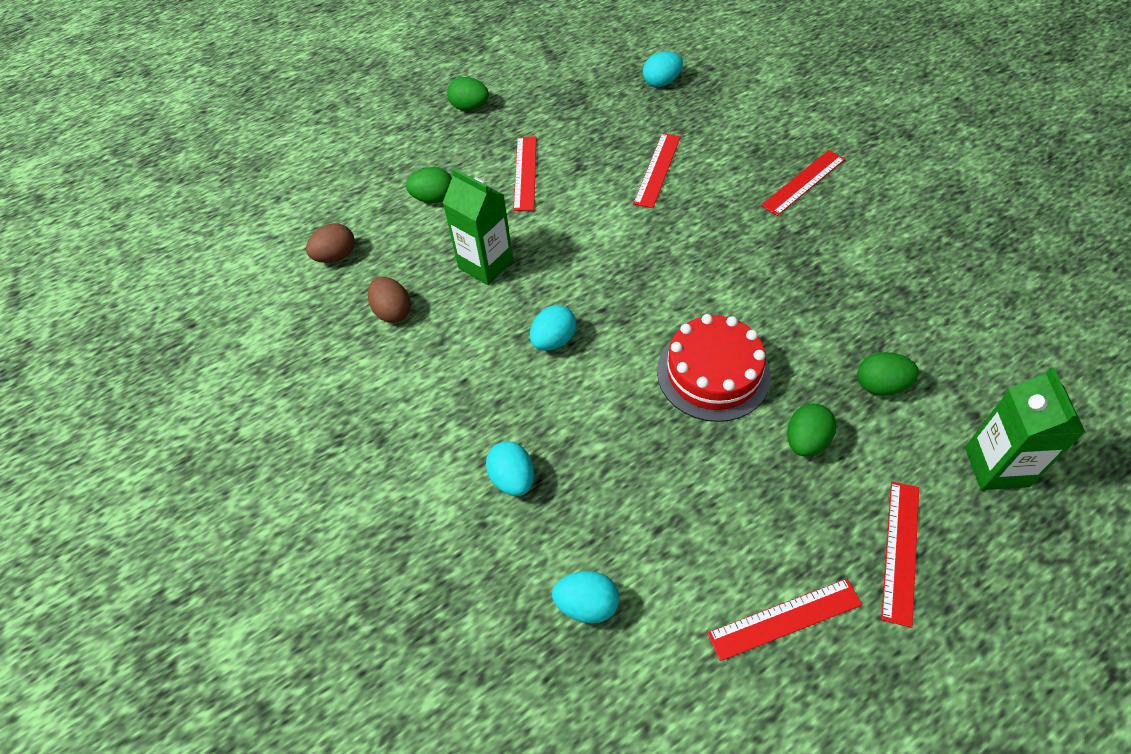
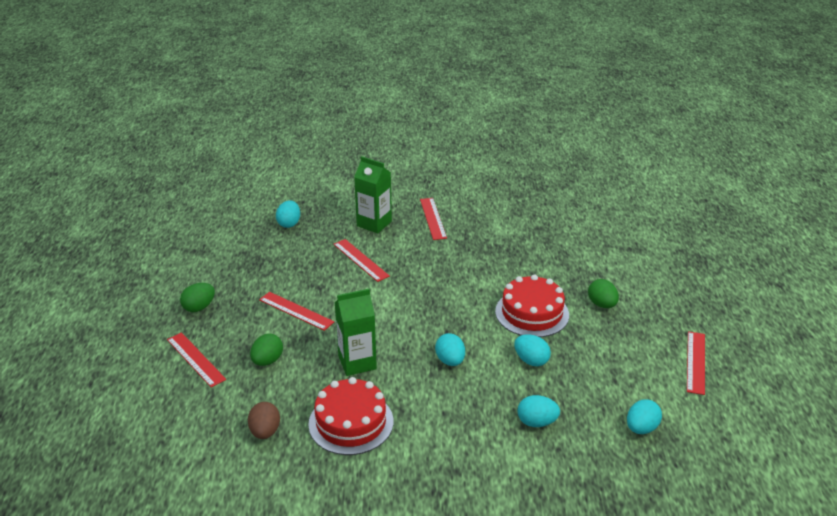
camera: 60 degrees left, 20 degrees down
(393, 311) = (351, 422): brown egg -> red cake
(620, 418) = (531, 360): none -> turquoise egg
(880, 385) = (589, 265): green egg -> none
(900, 551) = (684, 308): red ruler -> red ruler (195, 359)
(996, 467) = (661, 258): green carton -> green carton (374, 223)

